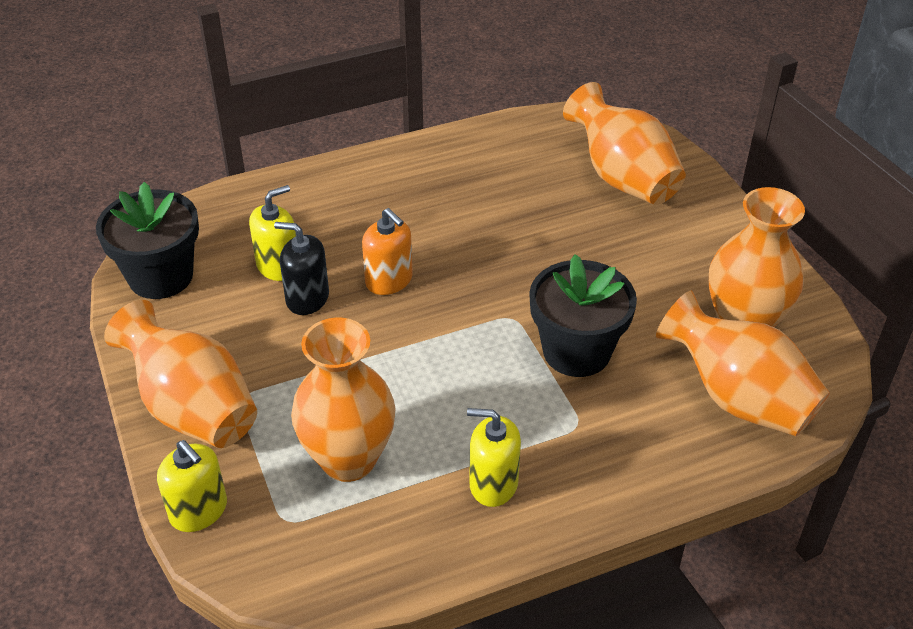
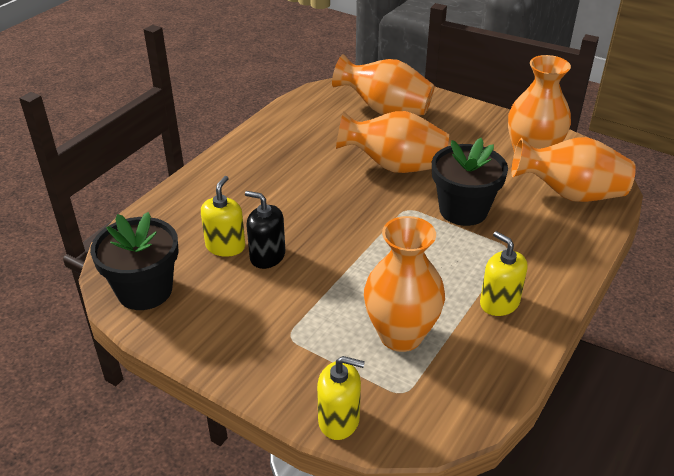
camera: 35 degrees left, 5 degrees down
(192, 408) = (262, 360): orange vase -> orange vase (394, 166)
(307, 298) = (267, 256): black soap dispenser -> black soap dispenser turned 45 degrees clockwise
(389, 280) = (309, 222): orange soap dispenser -> none
(493, 484) = (499, 303): yellow soap dispenser -> yellow soap dispenser turned 75 degrees clockwise

